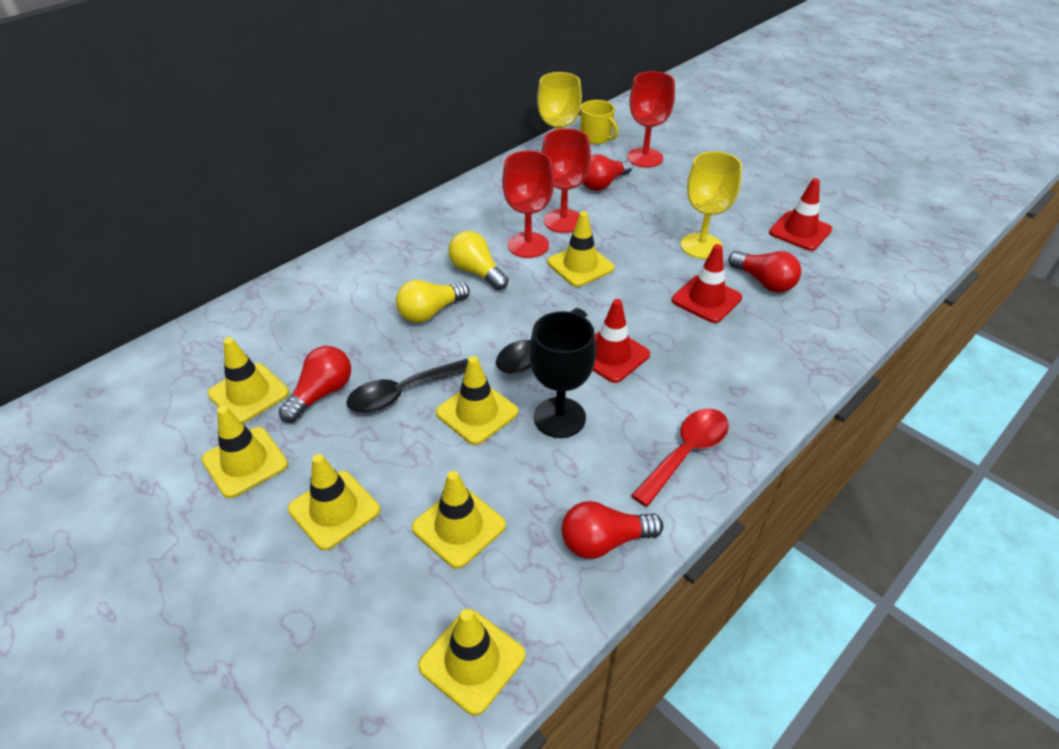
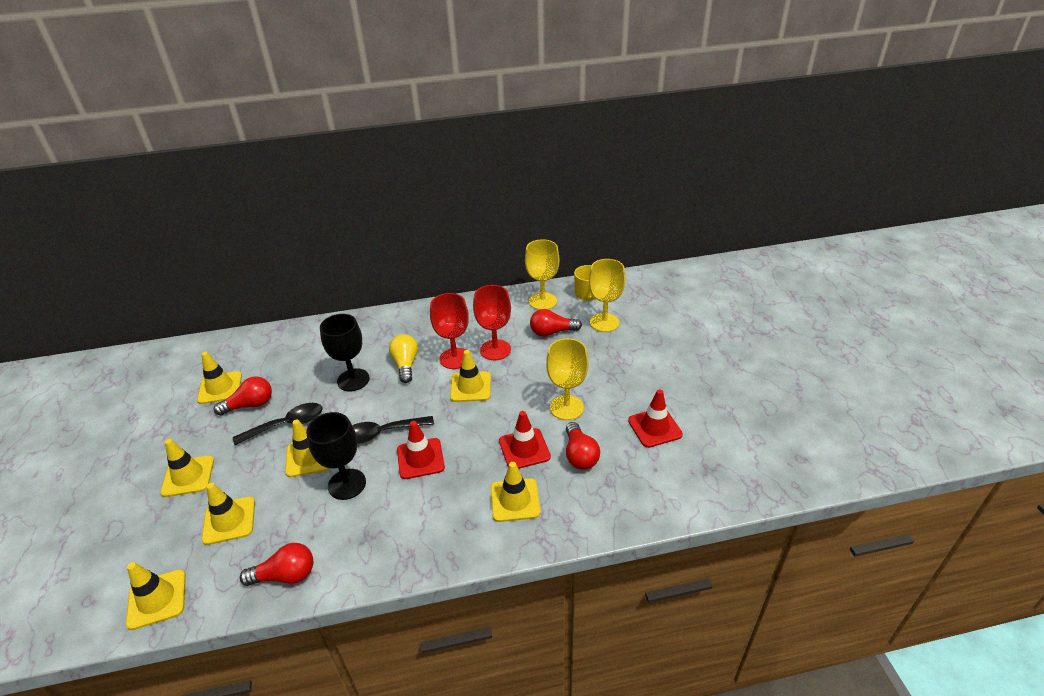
camera: 35 degrees right, 5 degrees down
(245, 462) = (180, 427): yellow traffic cone -> yellow traffic cone (515, 500)
(402, 393) = (286, 425): black spoon -> black spoon turned 150 degrees clockwise
(430, 312) = (353, 380): yellow light bulb -> black goblet
(604, 541) = (285, 575): red light bulb -> red light bulb turned 150 degrees clockwise
(645, 158) = (604, 322): red goblet -> yellow goblet
(686, 453) = (389, 548): red spoon -> none

